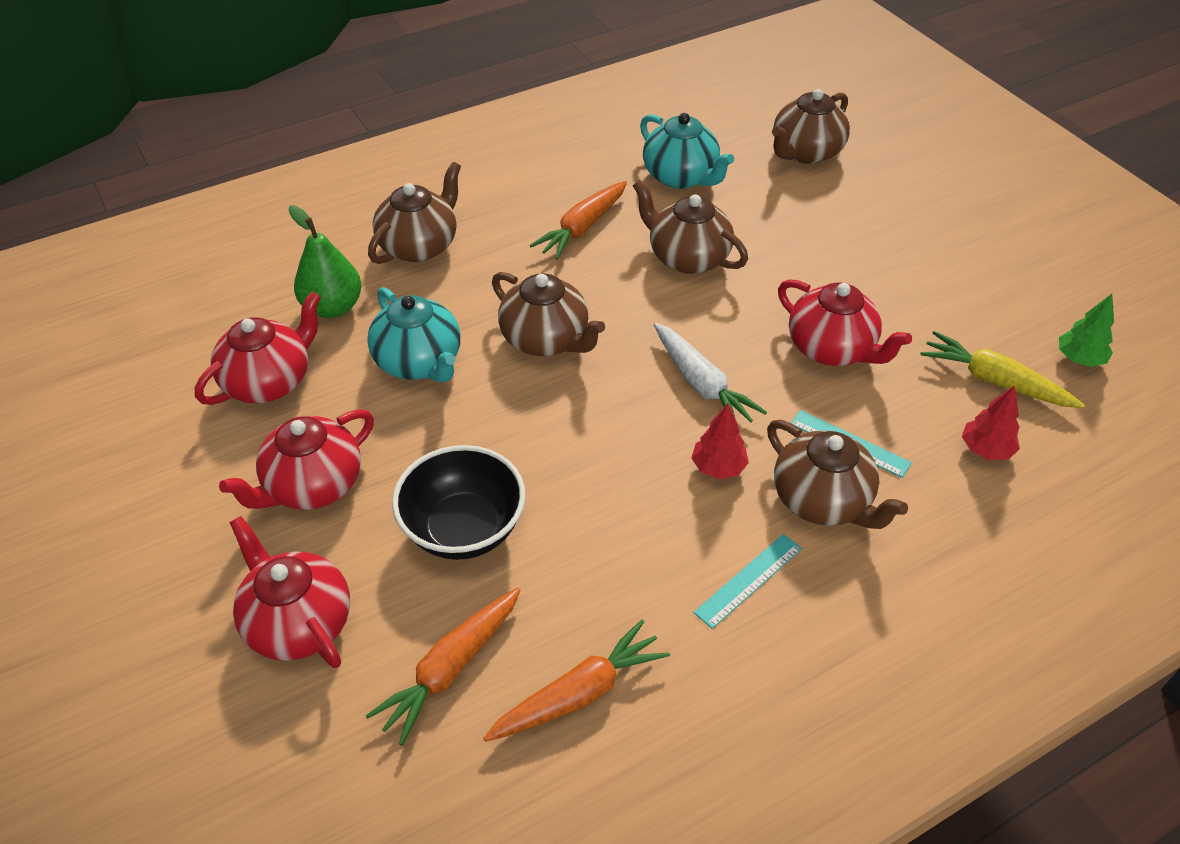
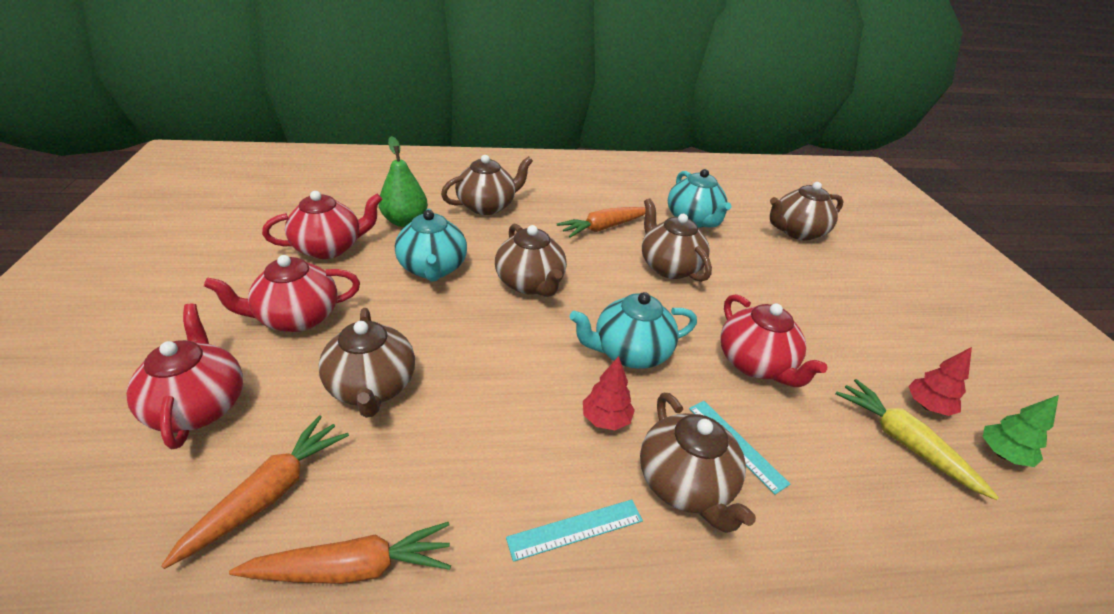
camera: 20 degrees right, 10 degrees down
(450, 669) = (269, 494): orange carrot -> orange carrot turned 150 degrees clockwise
(464, 529) = (372, 387): black bowl -> brown teapot
(702, 384) = (629, 352): white carrot -> turquoise teapot
(985, 450) = (873, 501): red tree -> red tree (927, 406)

